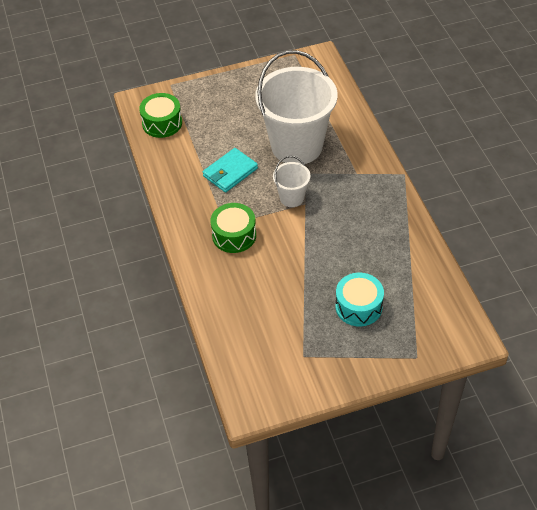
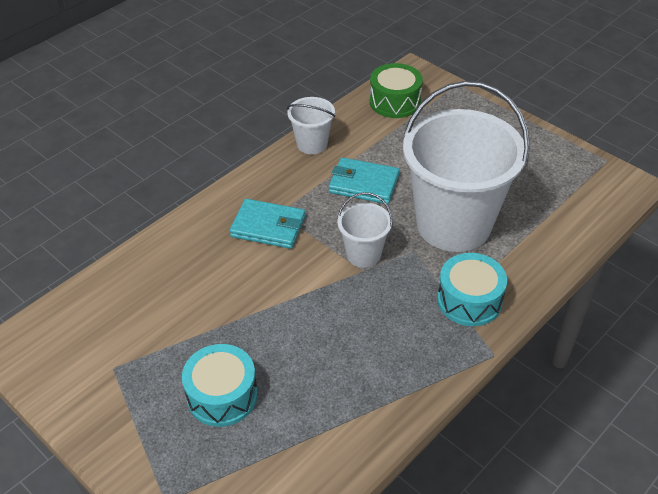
camera: 60 degrees right, 5 degrees down
(170, 183) = (312, 144): none -> white bucket
(234, 235) = (268, 227): green drum -> turquoise wallet
(360, 166) = (469, 300): none -> turquoise drum

